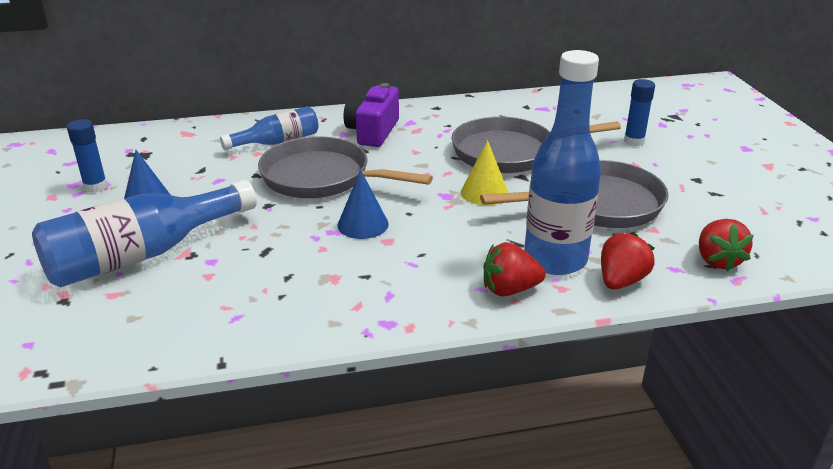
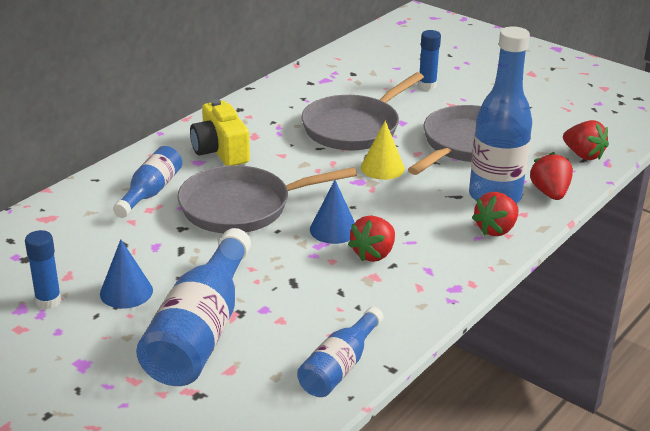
camera: 40 degrees left, 0 degrees up
(186, 337) = (340, 366): none -> blue bottle
(363, 259) = (373, 254): none -> red strawberry
(373, 132) = (220, 151): purple camera -> yellow camera

